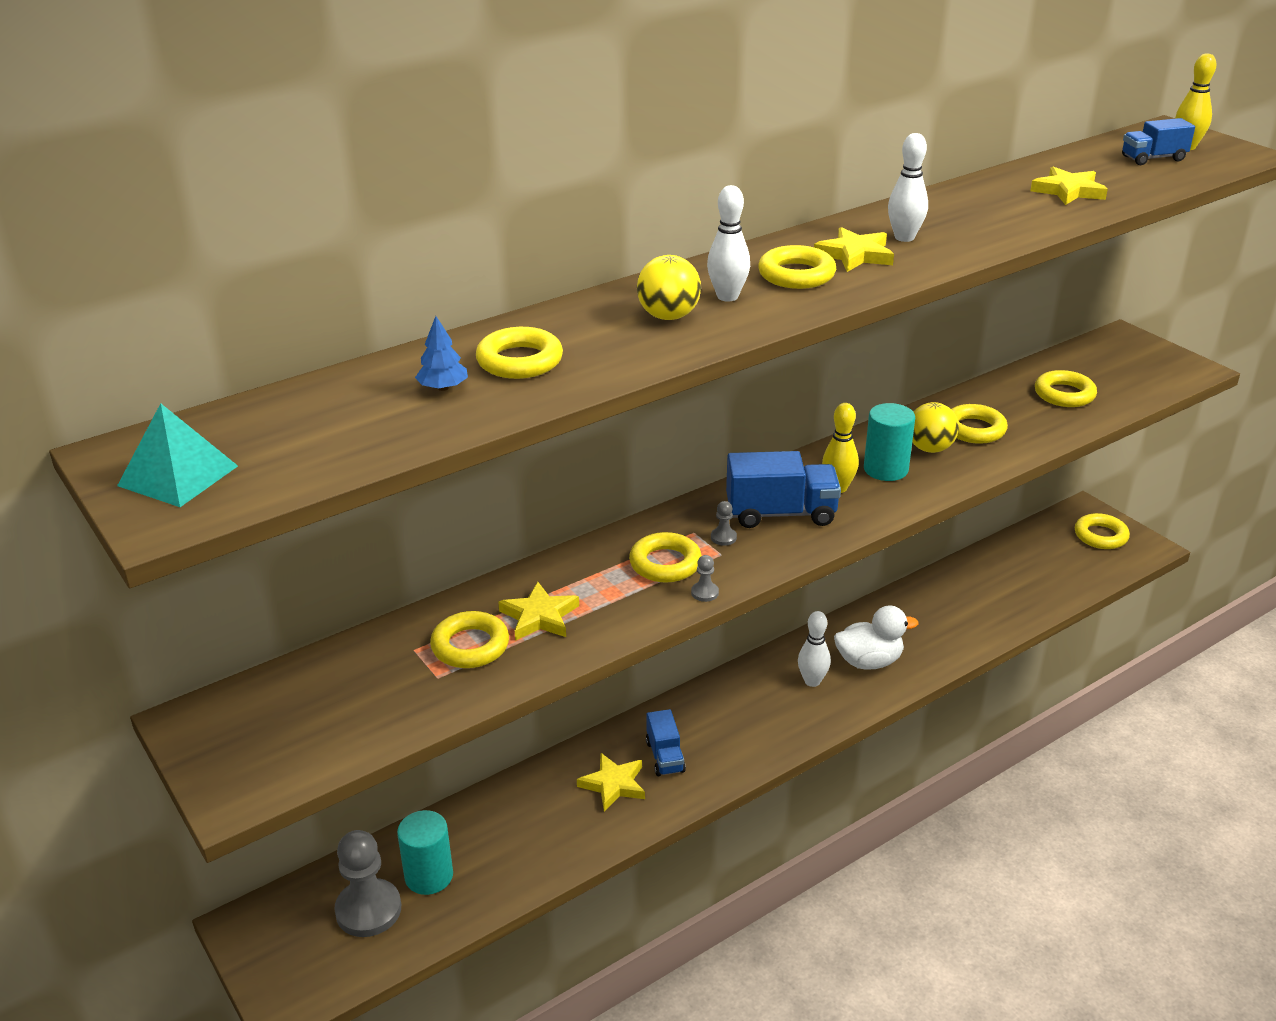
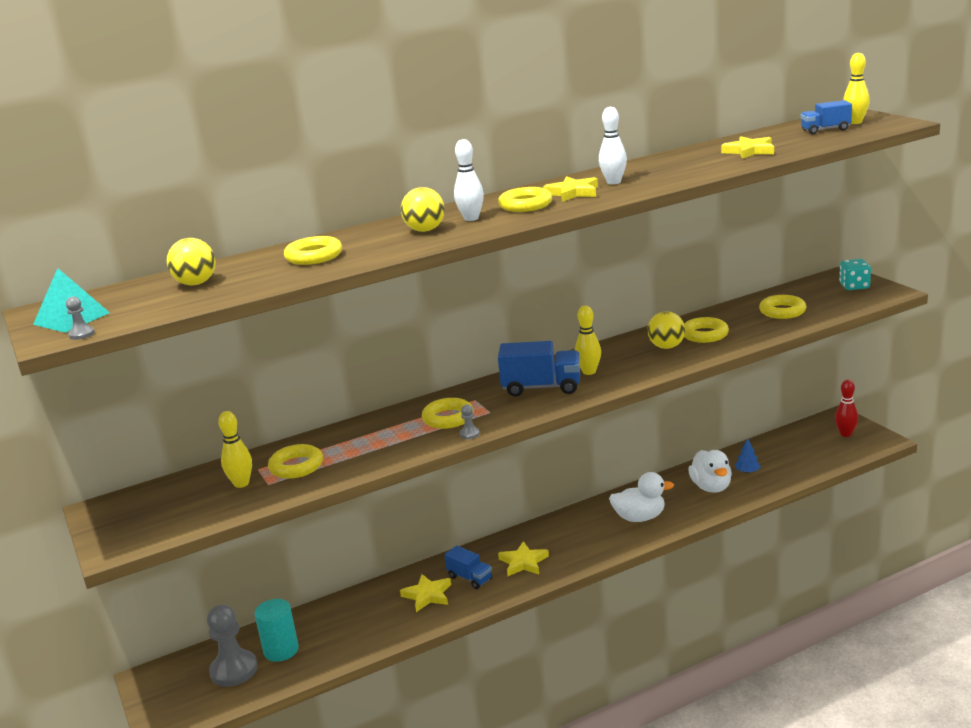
camera: 10 degrees right, 10 degrees down
(354, 408) = (196, 283): none -> yellow ball
(397, 676) = (241, 484): none -> yellow bowling pin
(443, 388) = (257, 271): blue tree -> blue tree (747, 472)
(539, 616) = (349, 449): yellow star -> yellow star (523, 562)
(665, 756) = (470, 578): blue truck -> blue truck turned 45 degrees counterclockwise
(723, 537) = (495, 402): grey pawn -> grey pawn (82, 334)
(812, 681) = (593, 530): white bowling pin -> none
(885, 469) = (628, 360): turquoise cylinder -> none
(950, 615) = (711, 487): none -> white duck
(1100, 536) = (845, 434): yellow ring -> red bowling pin
(1144, 357) = (854, 286): none -> turquoise dice

